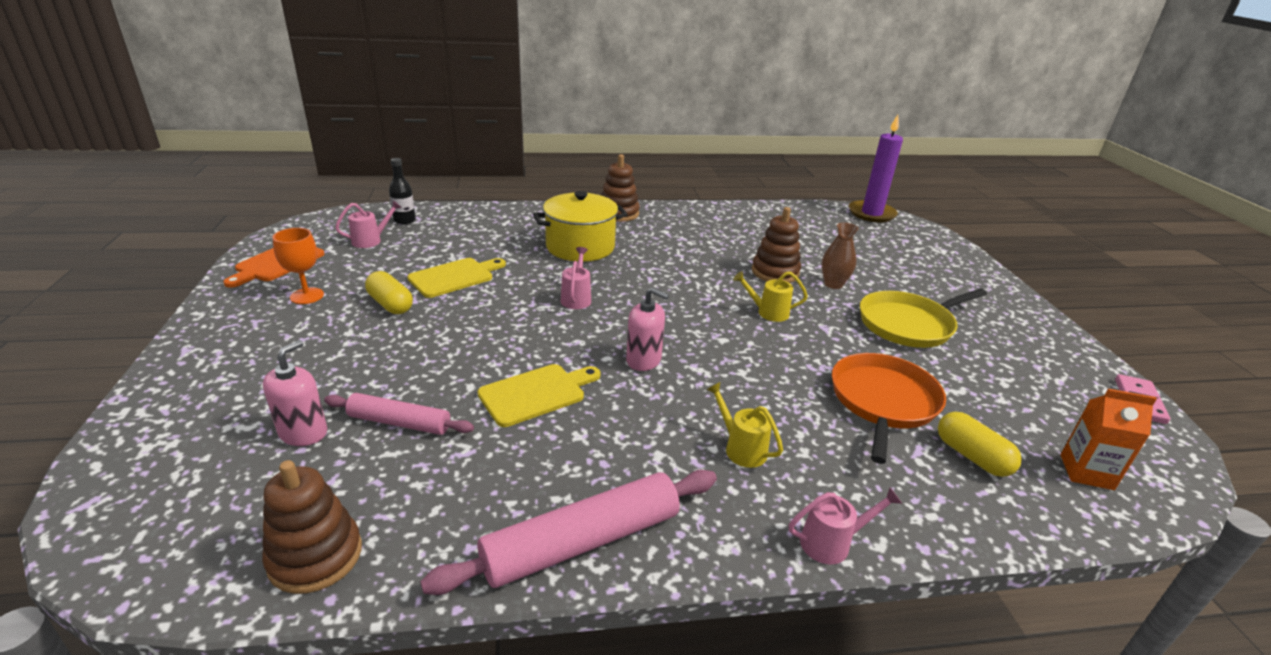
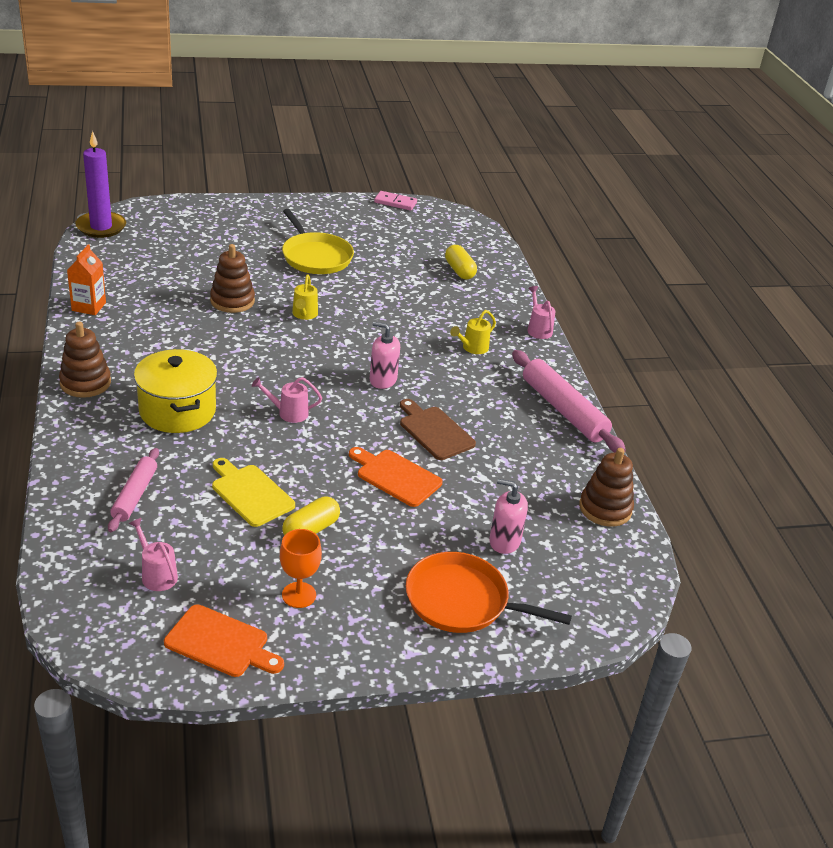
camera: 95 degrees left, 5 degrees up
(399, 422) = (482, 495): pink rolling pin -> pink rolling pin (134, 495)
(404, 220) = (94, 555): black bottle -> none
(455, 358) = (396, 476): none -> orange cutting board
(536, 393) = (434, 431): yellow cutting board -> brown cutting board
(644, 360) = (383, 380): pink soap dispenser -> pink soap dispenser turned 90 degrees counterclockwise
(833, 284) = (253, 276): brown vase -> none
(883, 402) = (414, 288): orange pan -> orange pan (462, 601)
(972, 456) = (459, 271): yellow capsule -> yellow capsule turned 75 degrees counterclockwise
(1086, 472) = (463, 240): orange carton -> orange carton (89, 306)

